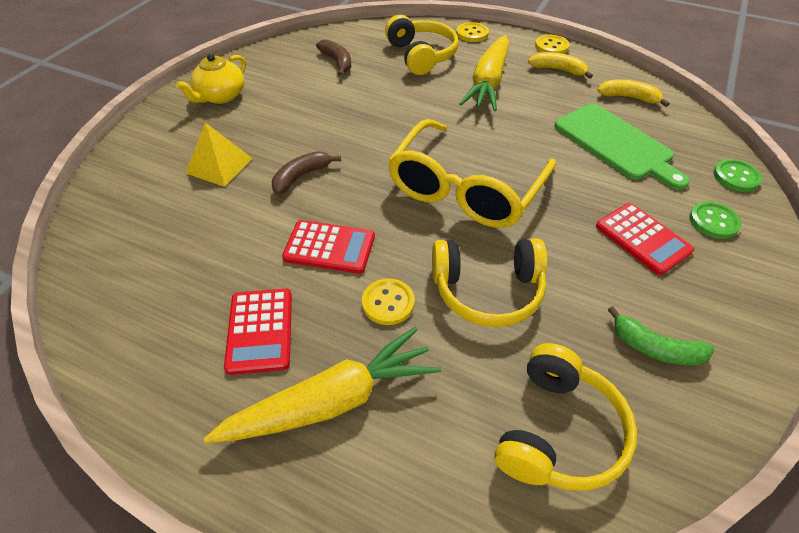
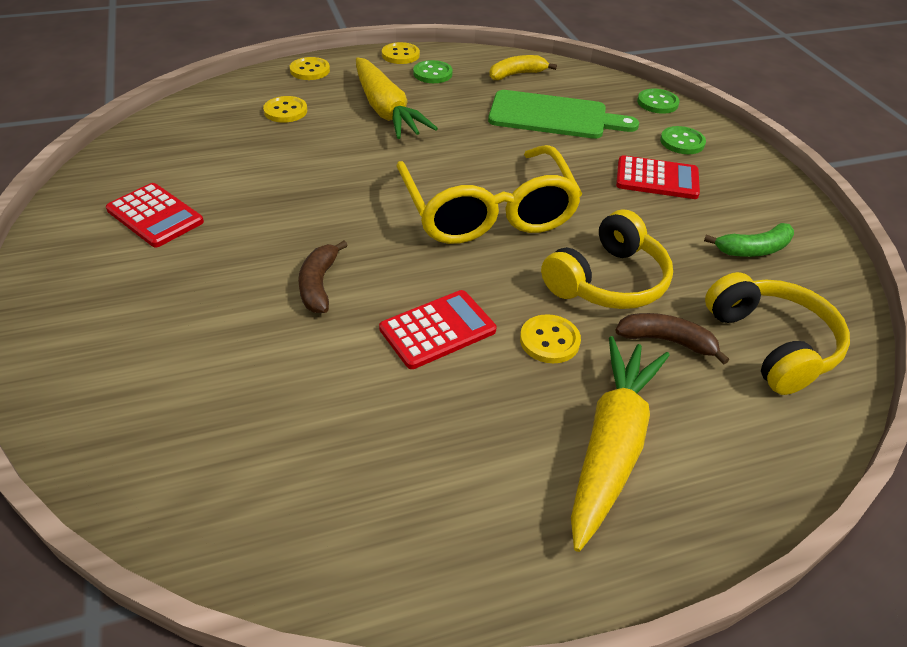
camera: 45 degrees left, 5 degrees down
(219, 165) = (206, 326): yellow pyramid -> none
(220, 96) = (96, 255): yellow teapot -> none
(260, 331) = (475, 440): red calculator -> red calculator (155, 216)
(337, 62) = (198, 155): brown banana -> brown banana (666, 341)
(421, 55) = (285, 111): yellow headphones -> yellow button
(558, 70) = (432, 74): yellow banana -> green button

